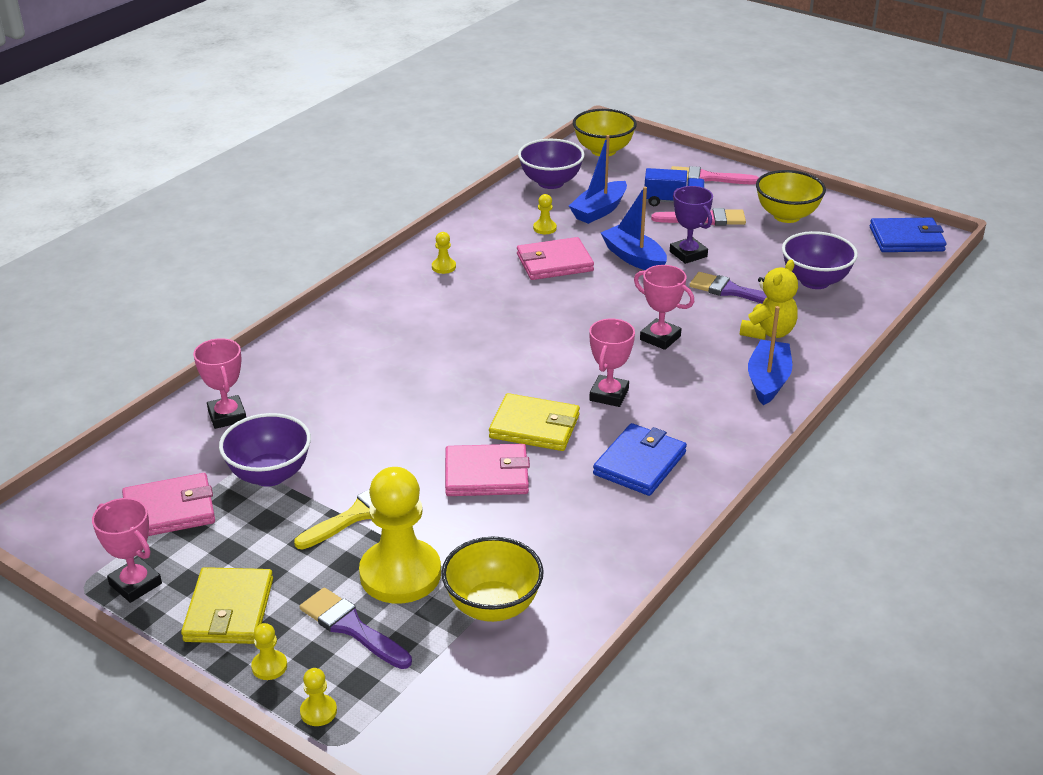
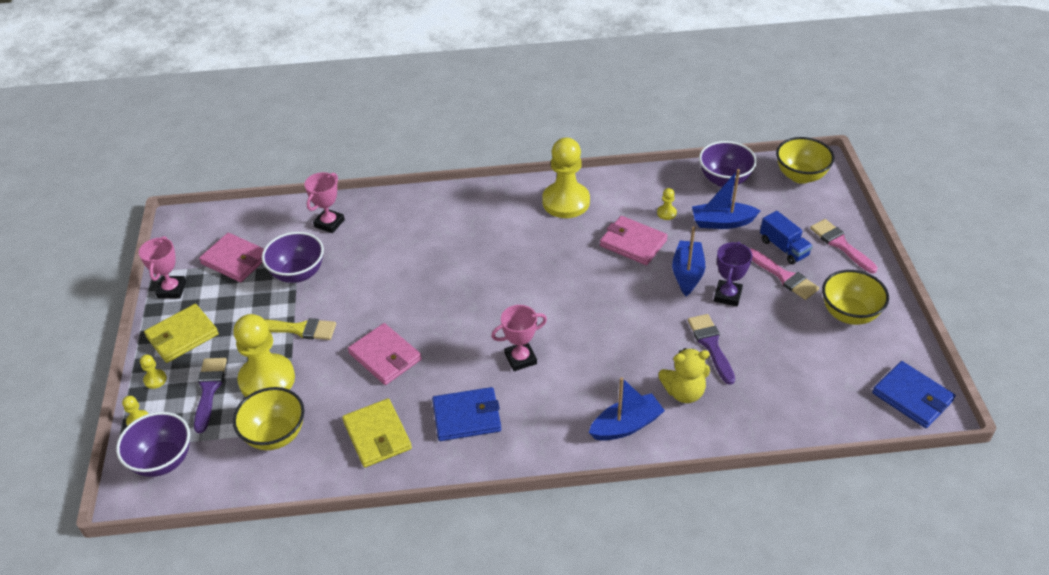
camera: 50 degrees right, 10 degrees up
(443, 267) = (566, 202): yellow pawn -> yellow pawn, size x2.49
(534, 426) = (451, 347): yellow wallet -> yellow wallet (377, 435)
(660, 338) = (610, 343): pink trophy -> none
(815, 281) = (781, 379): purple bowl -> purple bowl (163, 460)

